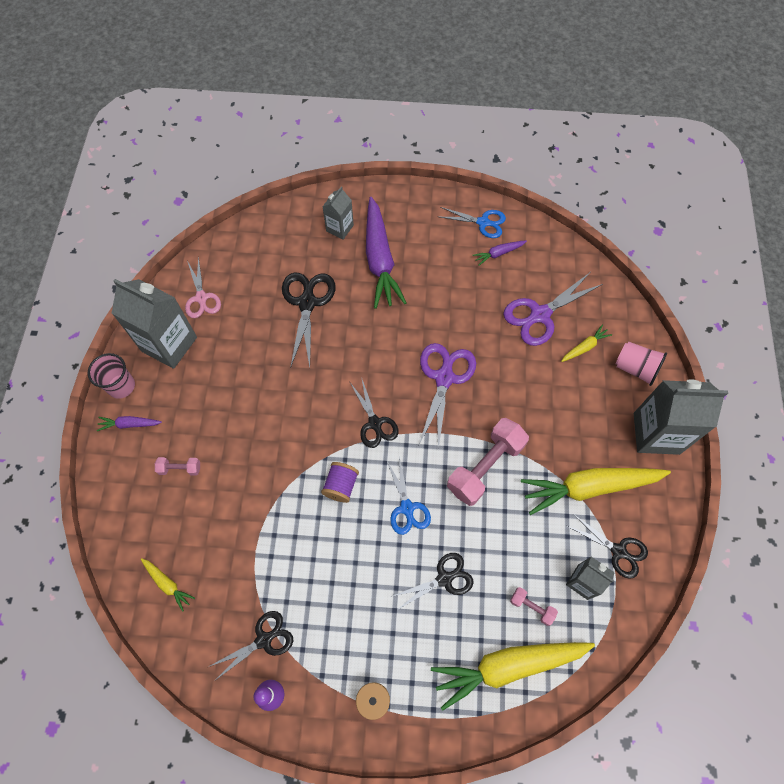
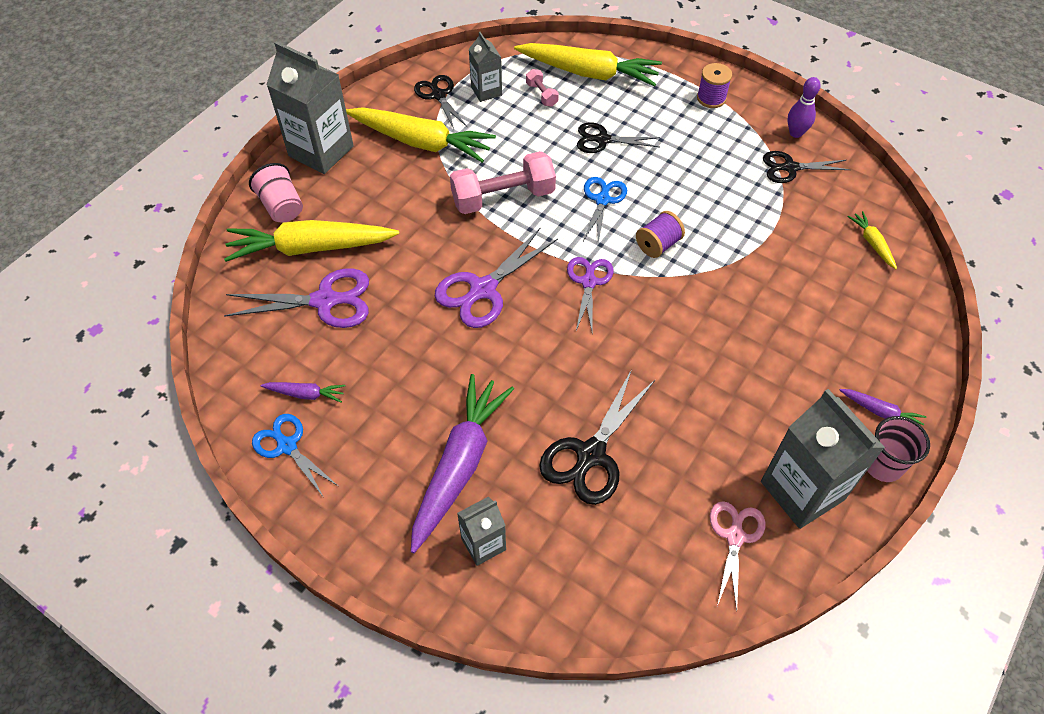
camera: 150 degrees left, 10 degrees down
(180, 468) = (830, 337): pink dumbbell -> none
(375, 423) = (589, 282): black scissors -> purple scissors
(584, 347) = (310, 248): yellow carrot -> yellow carrot, size x2.24

